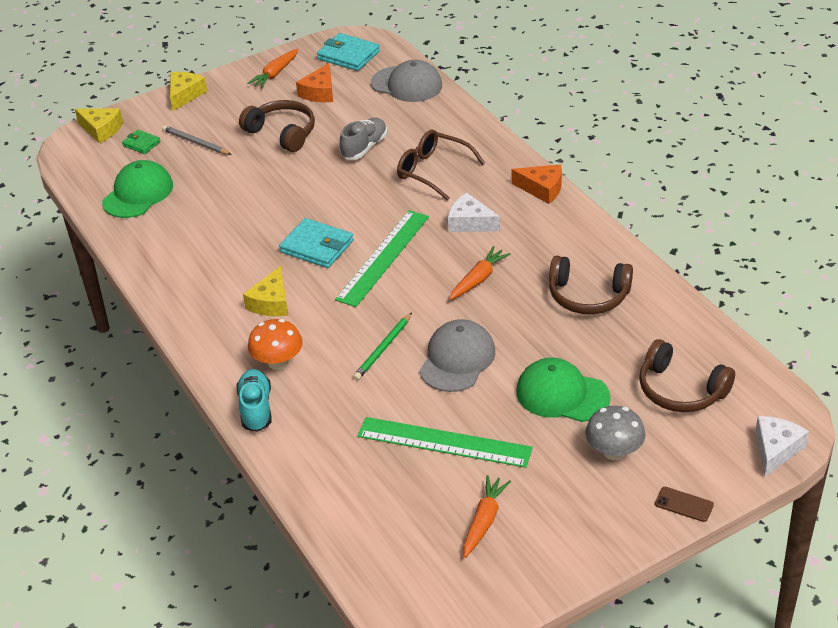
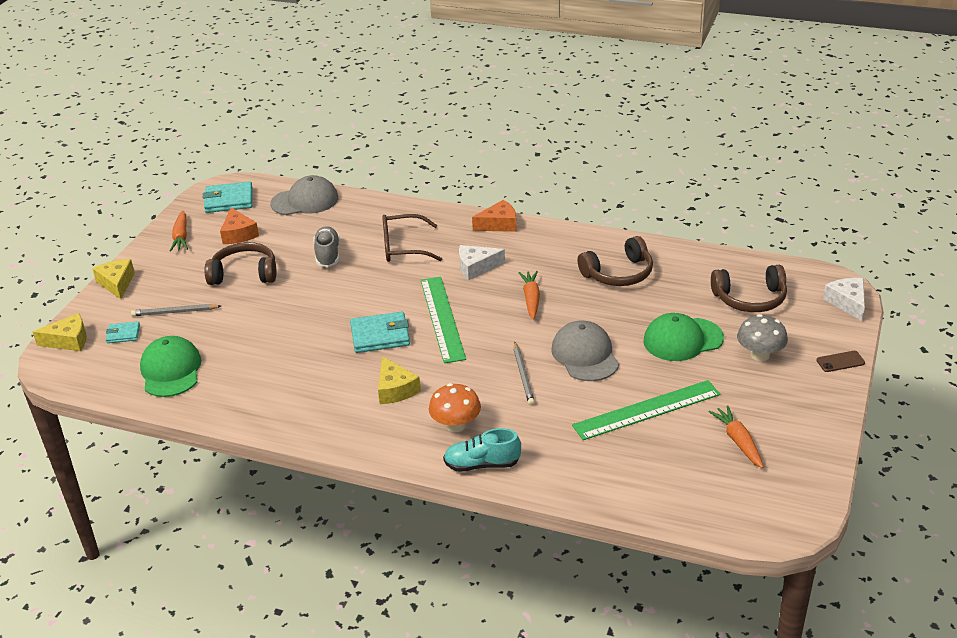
camera: 40 degrees left, 5 degrees down
(141, 143) = (123, 334): green wallet -> turquoise wallet
(256, 409) = (482, 464): turquoise shoe -> turquoise shoe turned 45 degrees counterclockwise
(383, 349) = (523, 375): green pencil -> grey pencil

